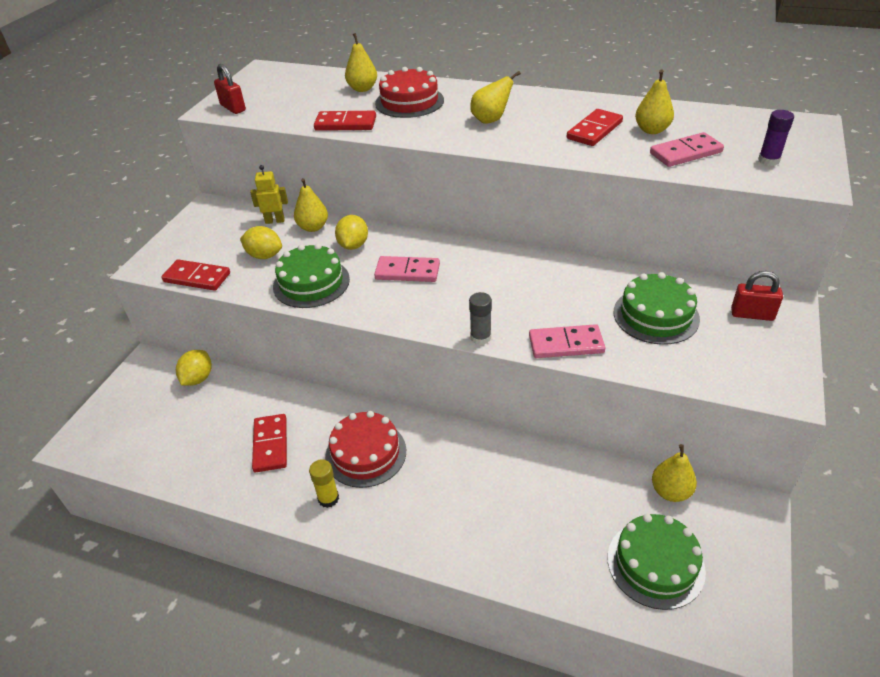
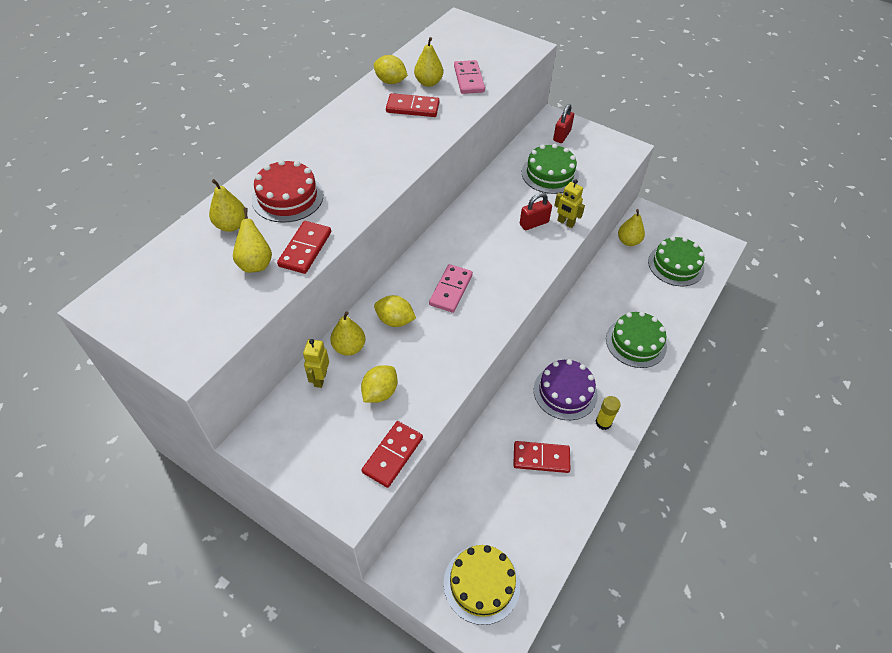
camera: 80 degrees left, 10 degrees up
(128, 421) = (481, 584): none -> yellow cake
(198, 378) = (441, 516): yellow lemon -> yellow lemon (390, 81)
(233, 108) = (198, 341): red padlock -> red padlock (534, 223)
(311, 283) = (440, 359): green cake -> green cake (636, 342)
(366, 453) = (565, 392): red cake -> purple cake
(480, 337) = (546, 264): grey glue stick -> none
(491, 120) = (360, 155): yellow pear -> yellow pear (255, 263)
(566, 344) = (565, 223): pink domino -> yellow robot
(594, 130) = (412, 107): red domino -> red domino turned 45 degrees counterclockwise
(768, 160) = (495, 52): purple glue stick -> none

